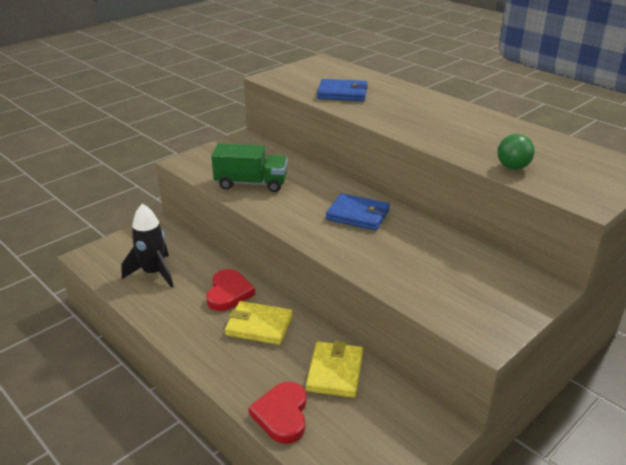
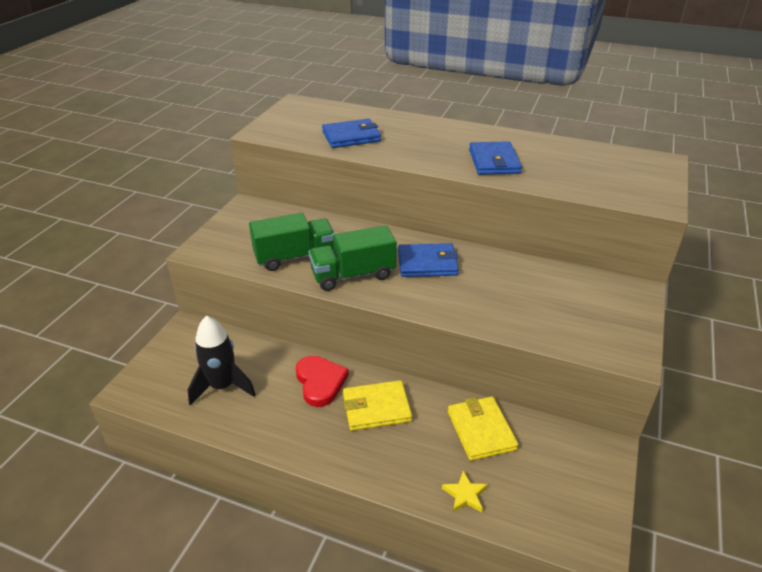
camera: 25 degrees left, 5 degrees up
(282, 415) = (465, 495): red heart -> yellow star
(286, 208) = (353, 275): none -> green truck
(453, 135) = (494, 161): none -> blue wallet
(512, 167) = (571, 183): green ball -> none

